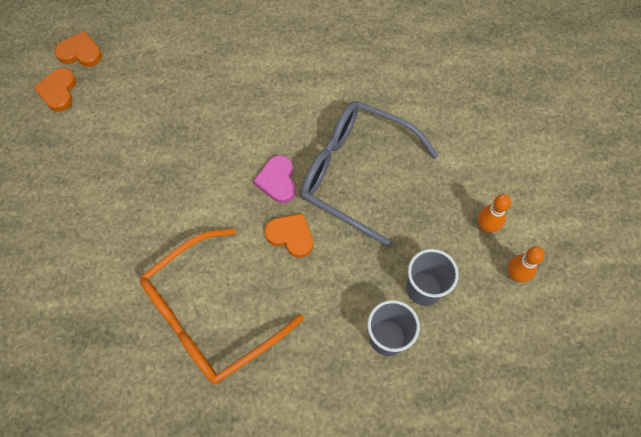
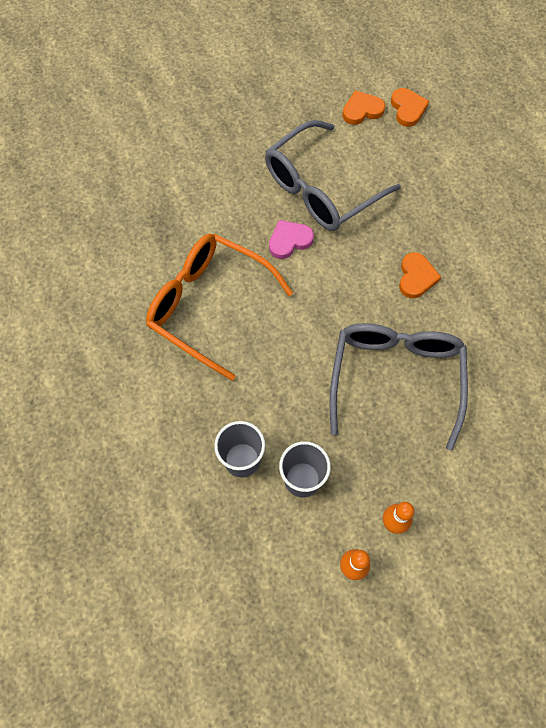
camera: 70 degrees right, 0 degrees up
(129, 162) = (320, 189): none -> grey glasses
(277, 181) = (356, 312): pink heart -> pink heart (289, 240)
(291, 236) = (306, 343): orange heart -> orange heart (416, 277)

